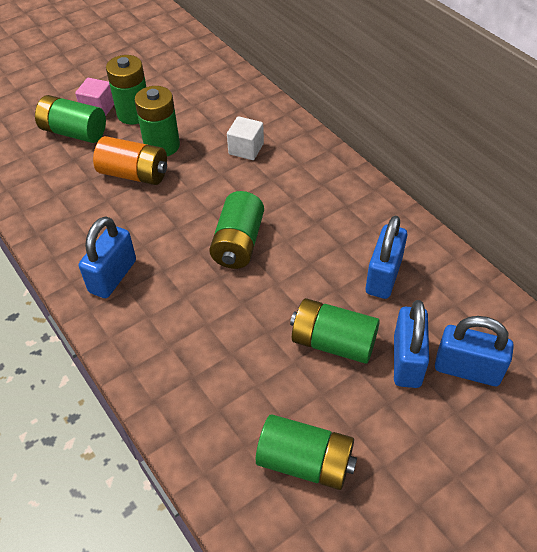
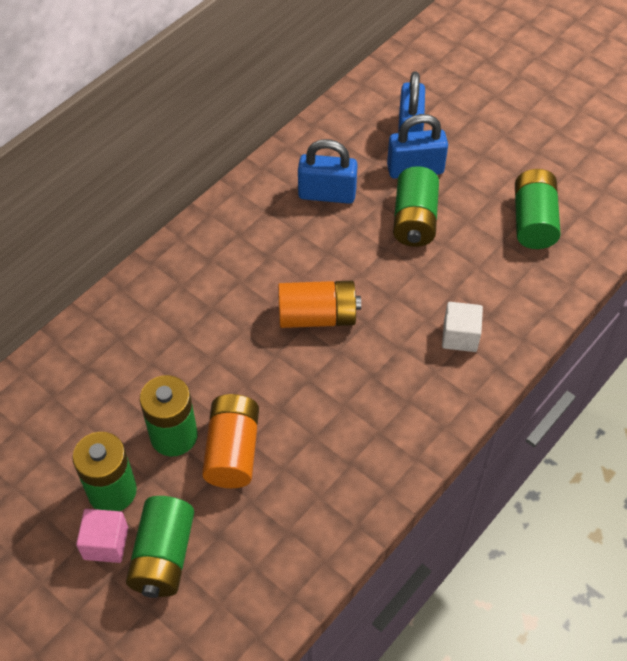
camera: 105 degrees left, 5 degrees up
(113, 276) = (396, 419): blue padlock -> none
(238, 243) = (317, 316): green battery -> orange battery
(246, 149) = (164, 342): white cube -> white cube (460, 336)

